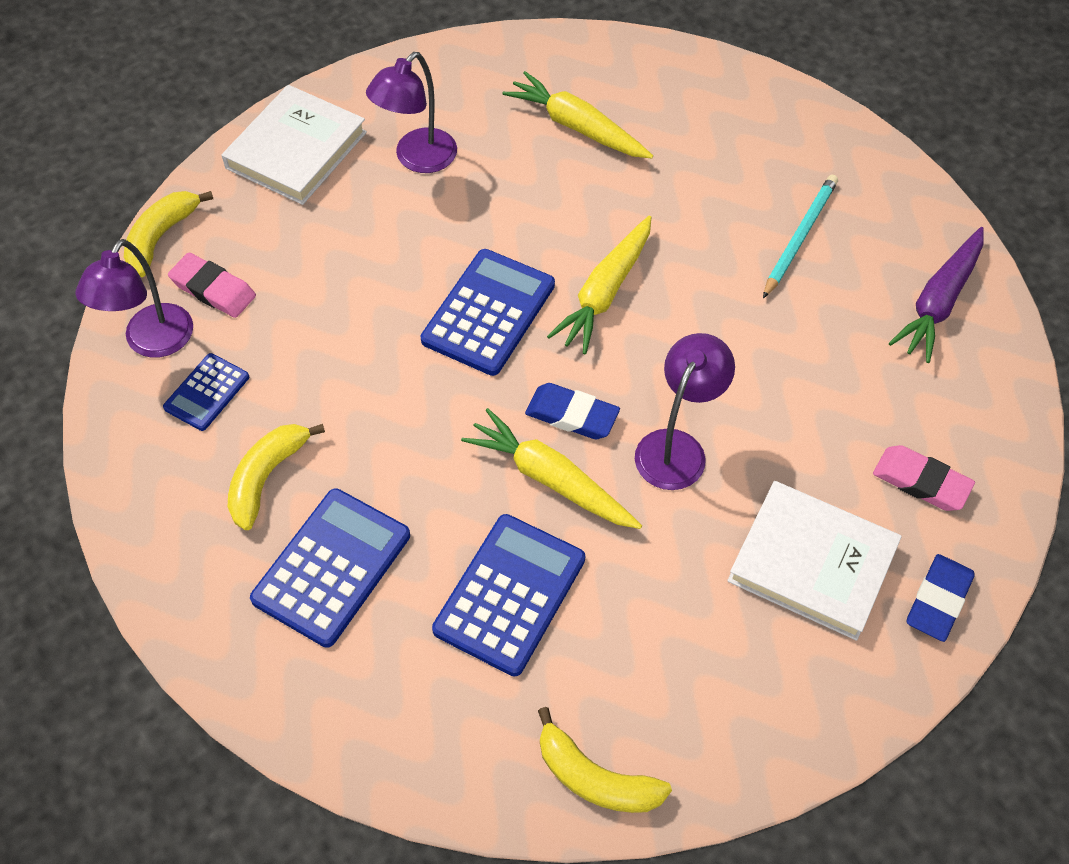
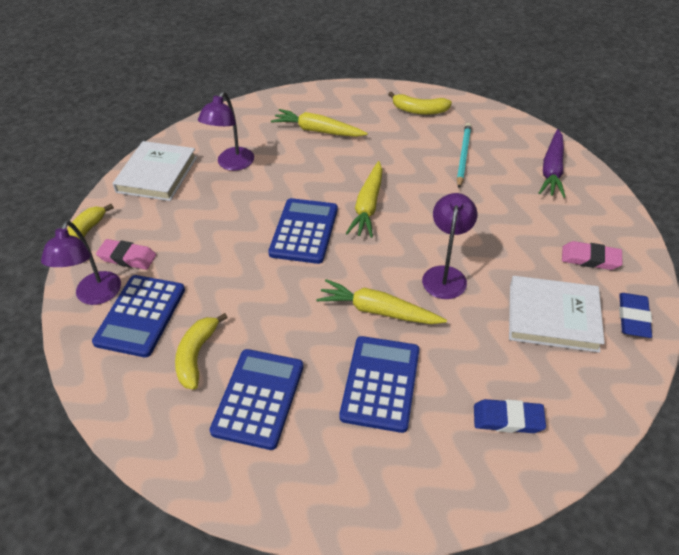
camera: 15 degrees left, 10 degrees down
(207, 392) = (141, 316): blue calculator -> blue calculator, size x1.76
(572, 415) = (376, 273): blue eraser -> blue eraser (508, 419)
(595, 778) = (483, 481): yellow banana -> yellow banana (419, 110)

